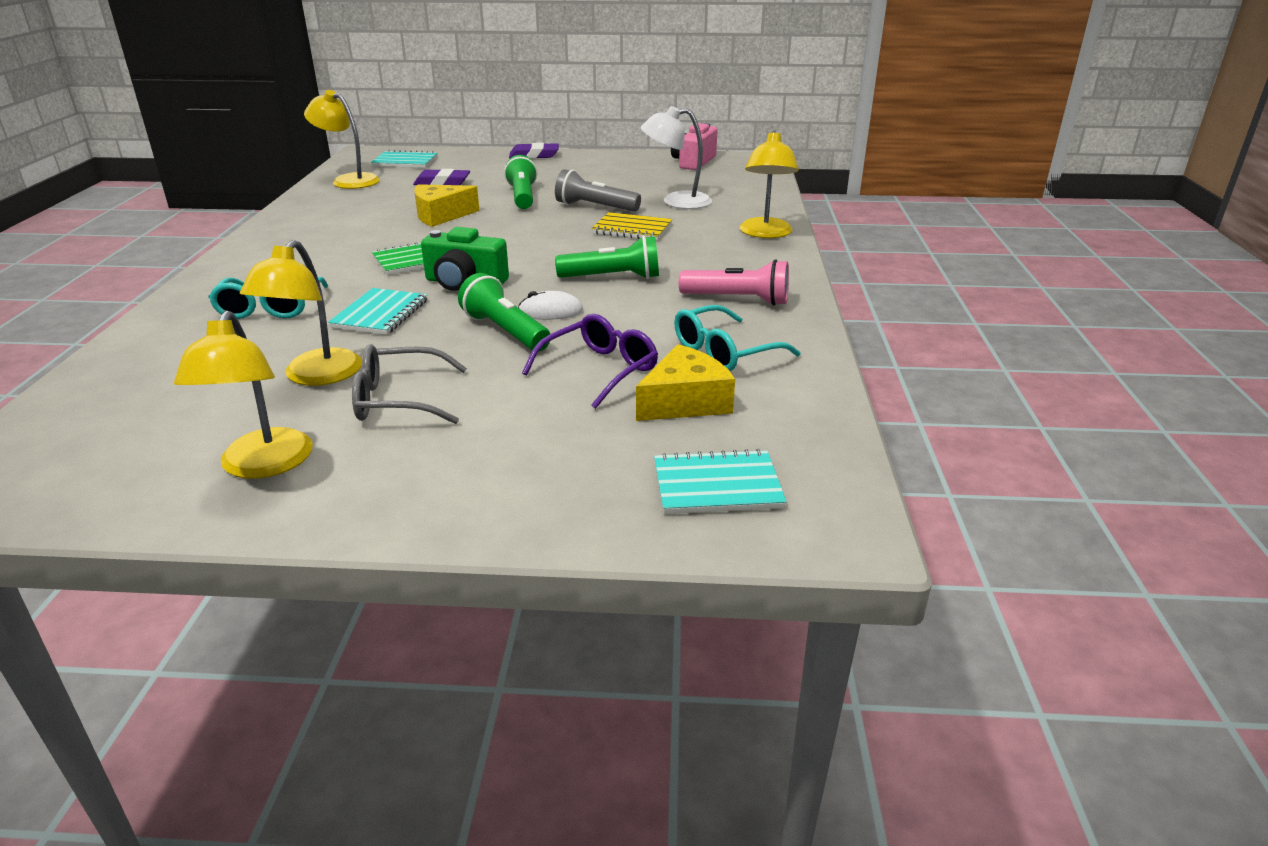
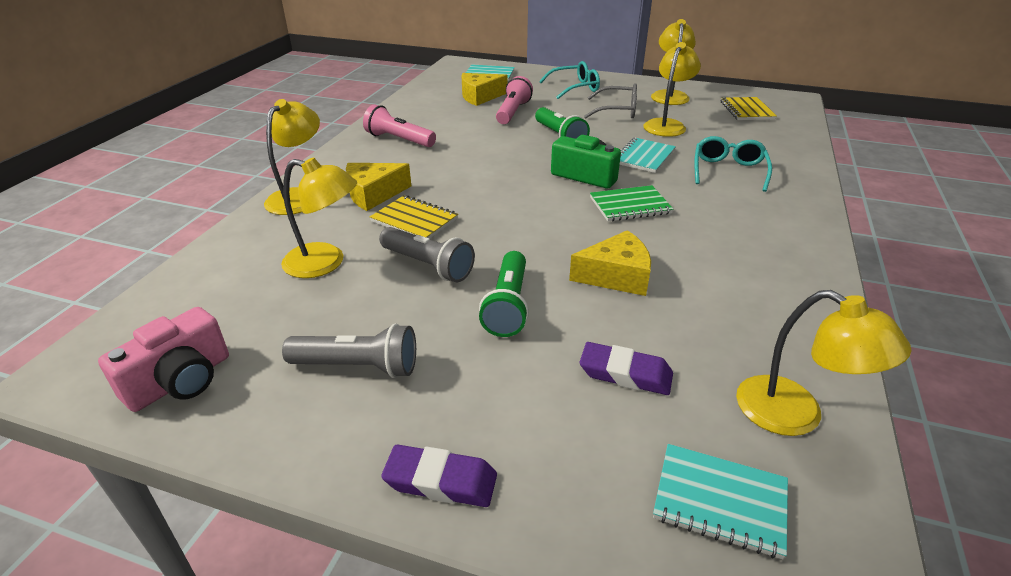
camera: 165 degrees left, 5 degrees up
(117, 436) = (746, 110): none -> yellow notebook
(550, 311) = (527, 146): white mouse -> none
(599, 370) = (513, 112): purple glasses -> pink flashlight
(602, 172) = (358, 366): none -> grey flashlight
(612, 277) = (470, 167): green flashlight -> none
(676, 201) = (325, 263): white lamp -> yellow lamp
(694, 242) = (373, 194): none -> yellow cheese
(724, 352) = (440, 113): turquoise glasses -> turquoise glasses (575, 88)

